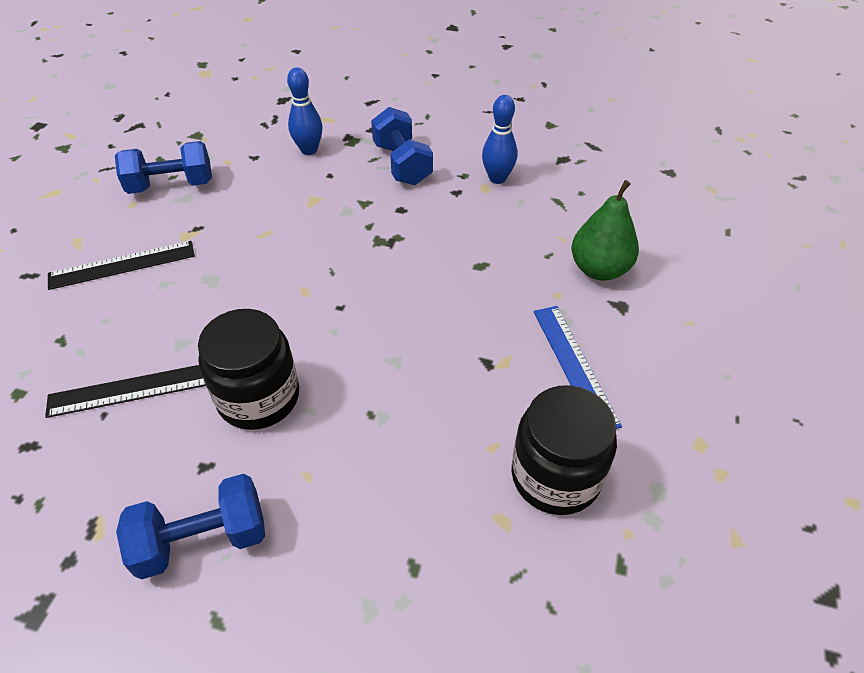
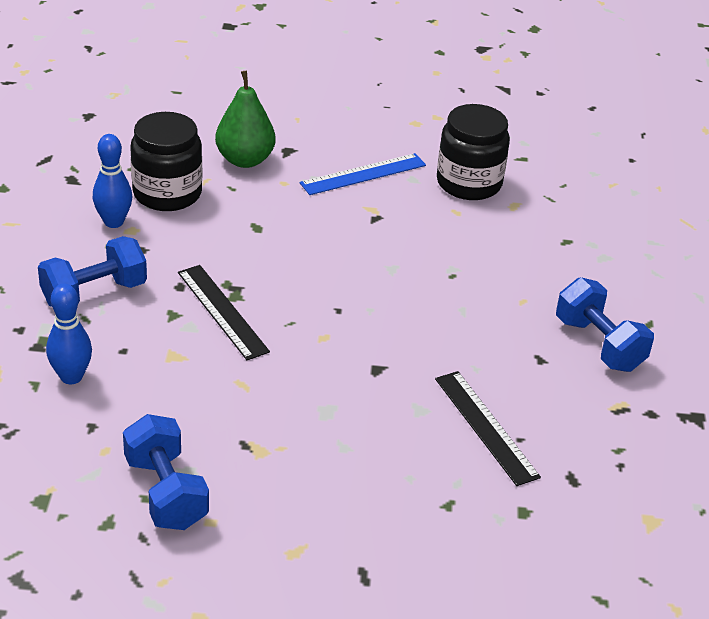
camera: 105 degrees left, 10 degrees down
(122, 265) = (324, 492): black ruler -> black ruler (222, 311)
(258, 397) = (461, 342): black jar -> black jar (167, 193)

